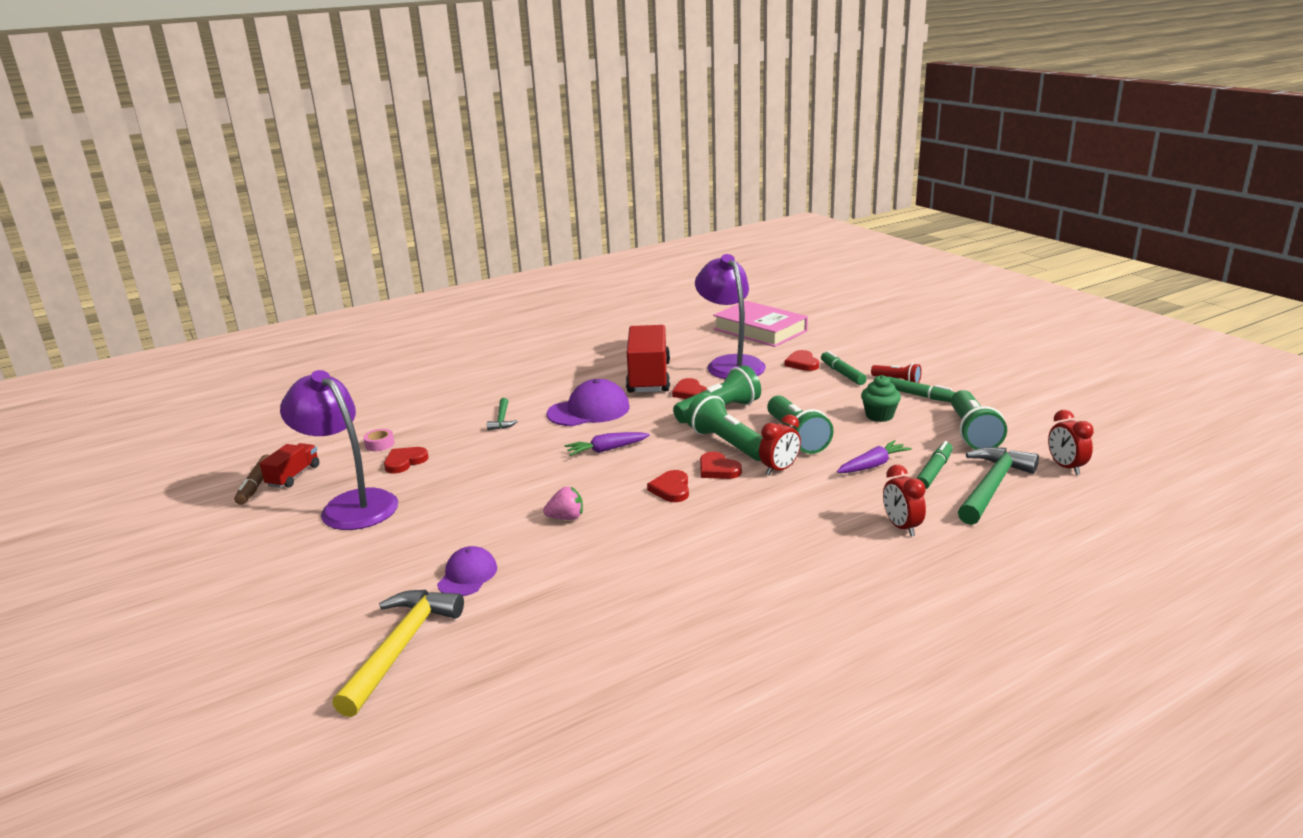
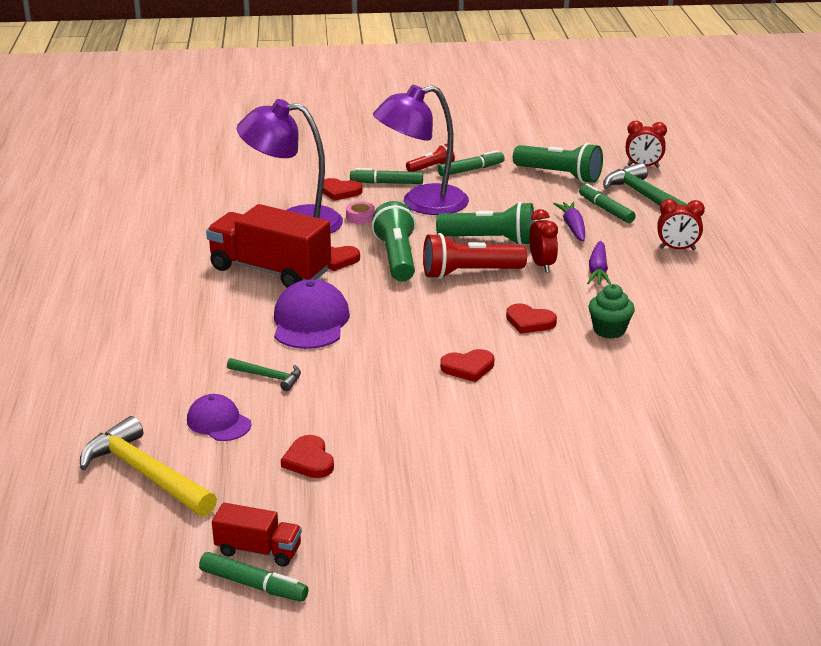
camera: 65 degrees left, 5 degrees up
(256, 485) = (253, 585): brown marker -> green marker
(293, 476) = (258, 550): red truck -> red truck turned 150 degrees clockwise
(350, 505) = (382, 514): purple lamp -> purple lamp (422, 203)
(379, 444) = (238, 472): pink tape -> pink tape (360, 217)
(401, 648) = (700, 519): yellow hammer -> yellow hammer (145, 474)
(467, 575) = (600, 461): purple cap -> purple cap (218, 422)
(566, 518) = (535, 386): pink strawberry -> none
(607, 450) = (415, 333): purple carrot -> purple carrot (598, 270)
(718, 469) = (514, 291): red heart -> red heart (468, 368)
(727, 444) = (469, 273): green flashlight -> red flashlight
(760, 330) = (229, 185): pink book -> none
(879, 416) = (489, 196): green cupcake -> green cupcake (609, 330)

